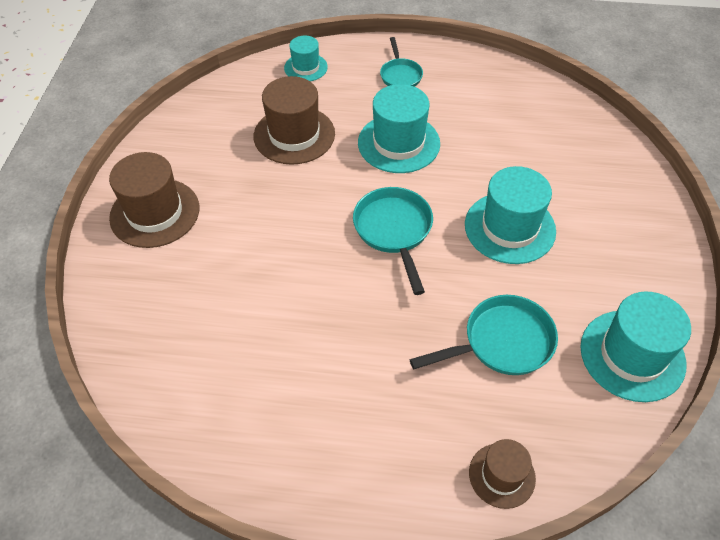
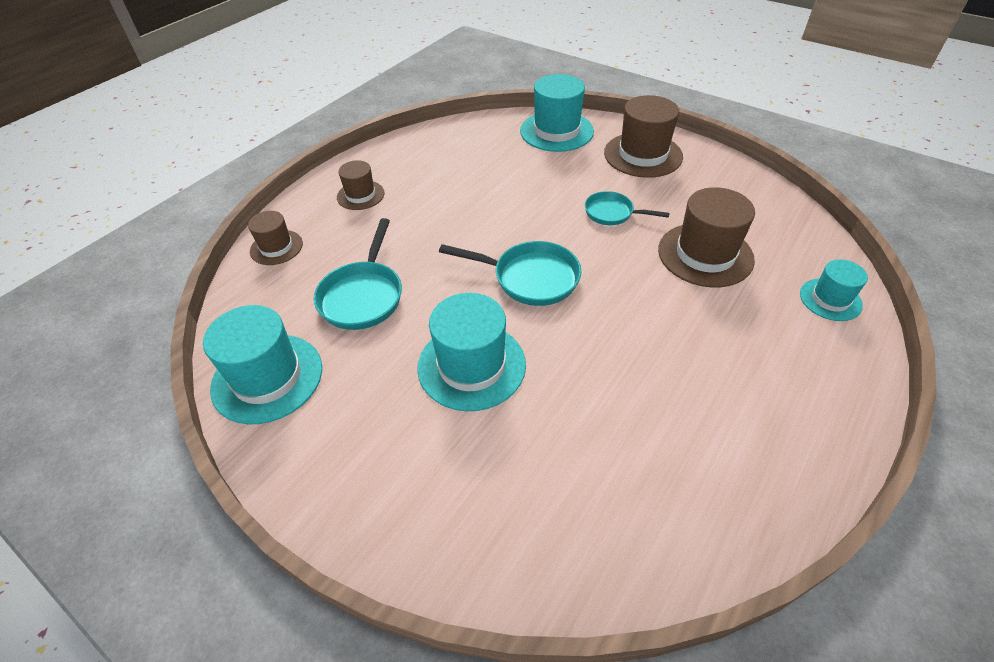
camera: 120 degrees right, 5 degrees down
(364, 447) = (360, 195): none -> brown hat
(398, 143) = (652, 330): turquoise hat -> turquoise hat (556, 131)
(400, 75) = (787, 384): turquoise pan -> turquoise pan (612, 213)

